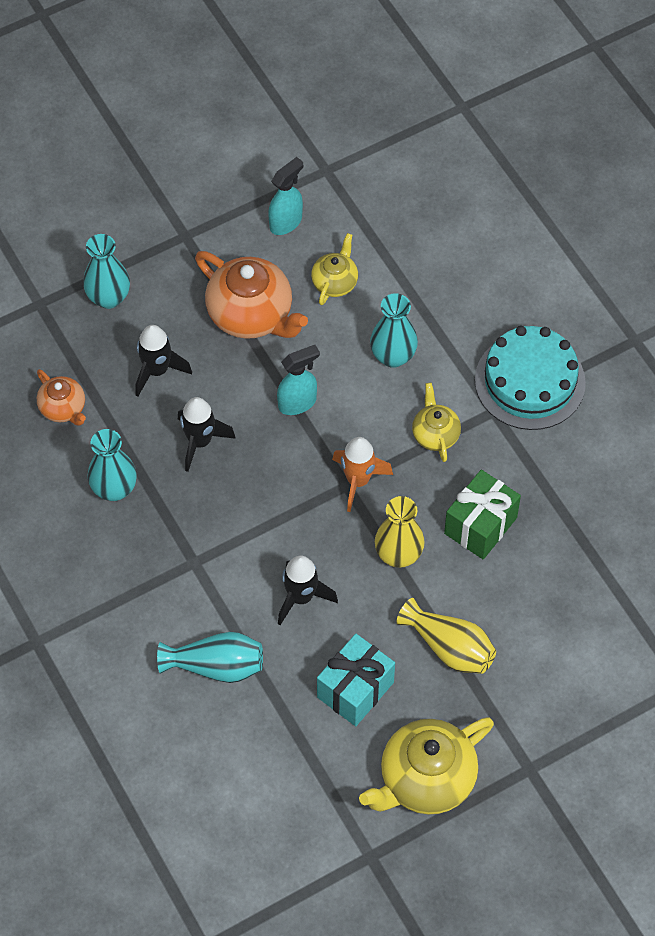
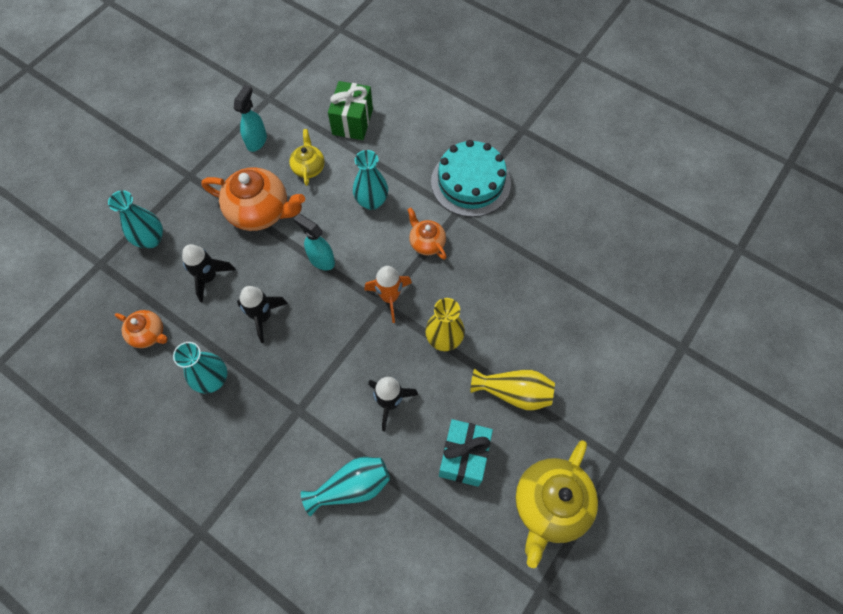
camera: 25 degrees left, 5 degrees up
(298, 403) = (321, 260): turquoise spray bottle -> turquoise spray bottle turned 90 degrees counterclockwise
(435, 434) = (426, 243): yellow teapot -> orange teapot
(480, 525) = (489, 293): green gift -> green gift (352, 122)

